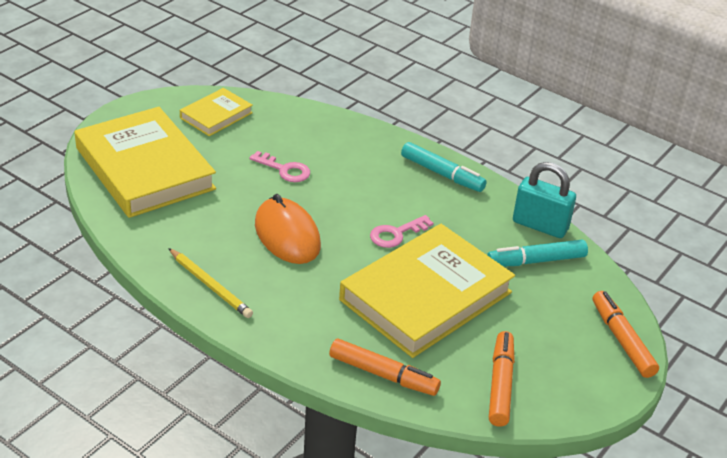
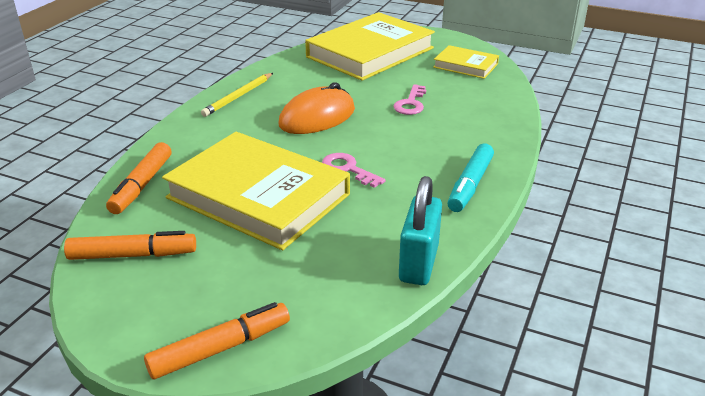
camera: 80 degrees right, 5 degrees down
(536, 261) = (348, 265): turquoise marker -> none

